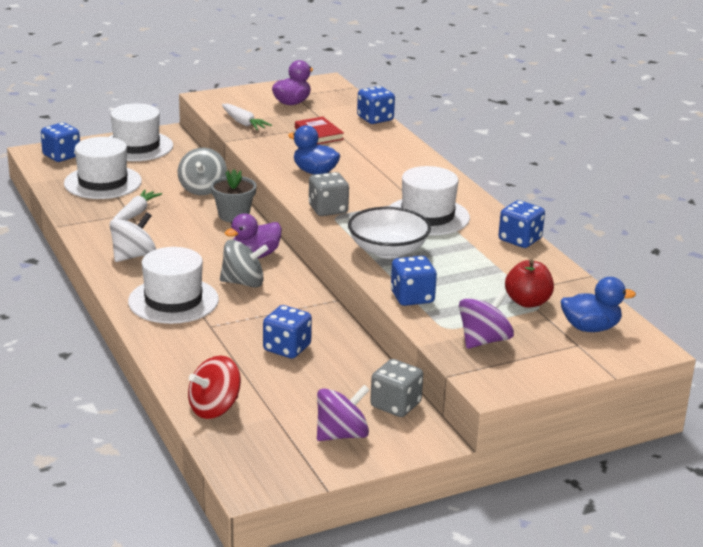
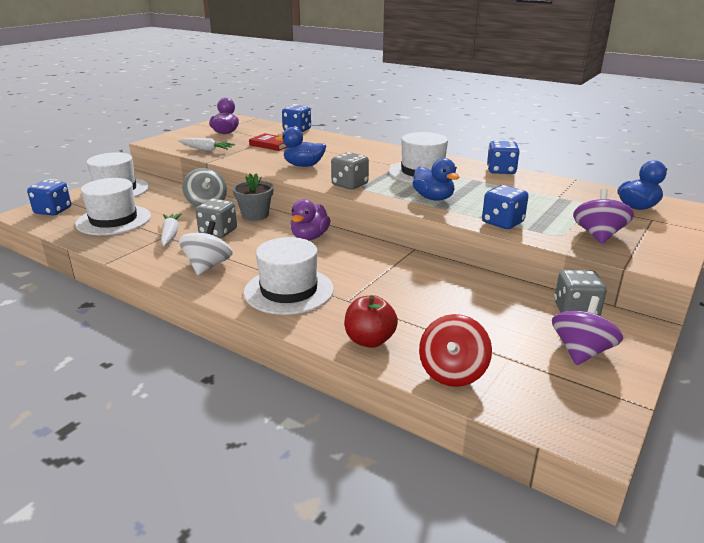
camera: 30 degrees left, 0 degrees up
(179, 224) = (218, 232): none -> grey dice
(243, 283) = (328, 259): grey spinning top -> none
(287, 348) = (433, 297): blue dice -> none
(388, 250) = (433, 198): white bowl -> blue duck
(527, 302) = (574, 203): red apple -> red apple (369, 340)

